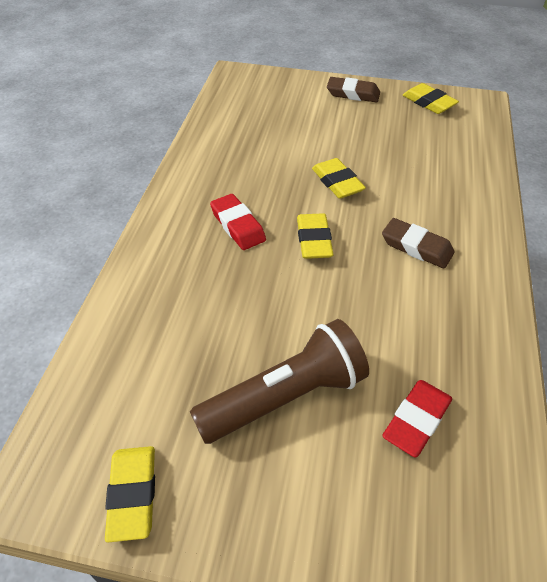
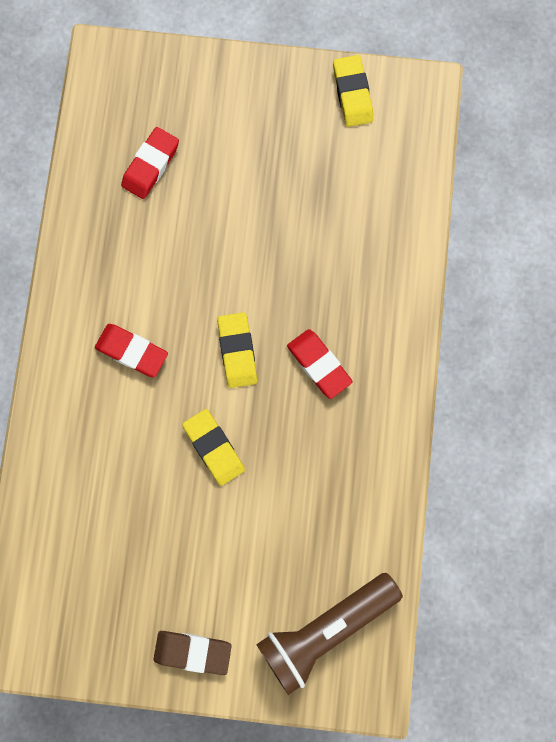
camera: 175 degrees right, 30 degrees up
(285, 397) = (253, 175): brown flashlight -> brown flashlight (325, 629)
(416, 247) = (132, 351): brown eraser -> red eraser
(428, 103) = (86, 638): yellow eraser -> none

